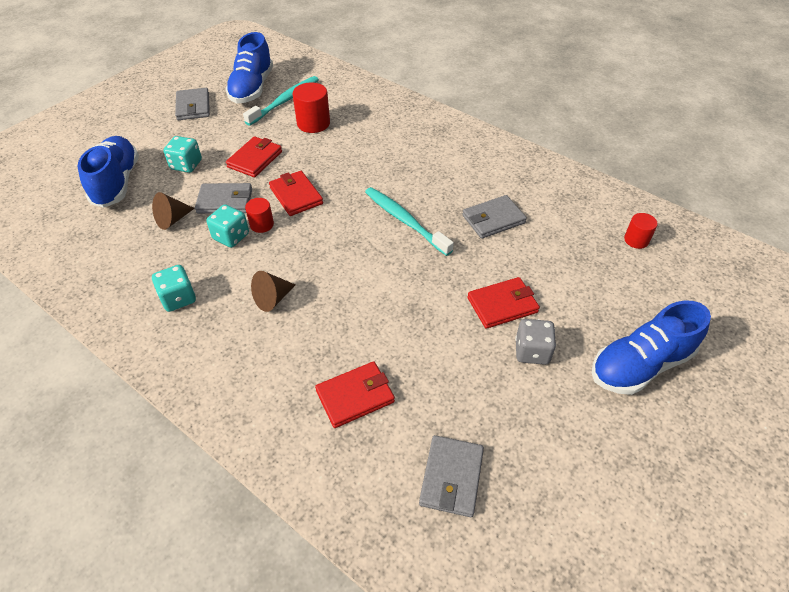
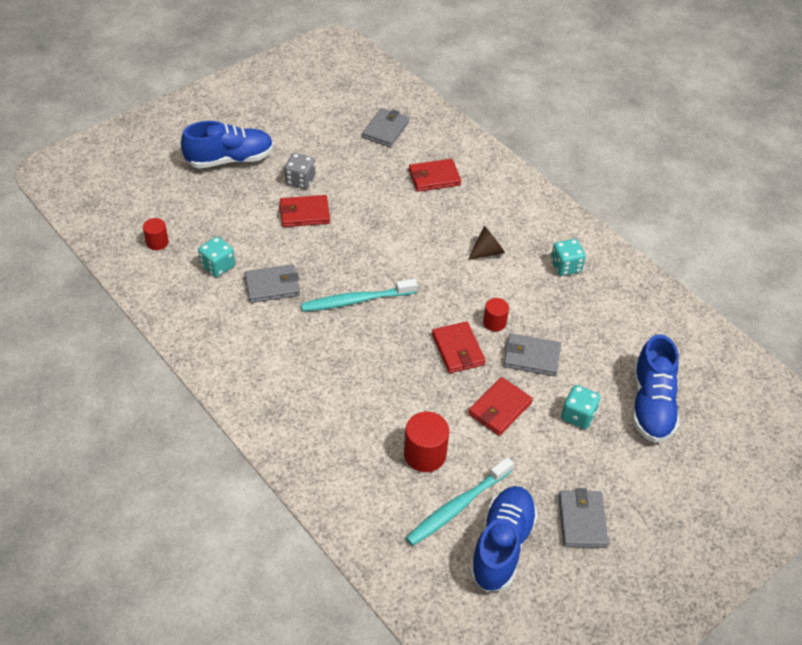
camera: 170 degrees left, 0 degrees up
(172, 220) = (582, 345): brown cone -> none
(231, 236) = (523, 315): turquoise dice -> turquoise dice (218, 266)
(405, 220) = (356, 300): turquoise toothbrush -> turquoise toothbrush turned 105 degrees clockwise

